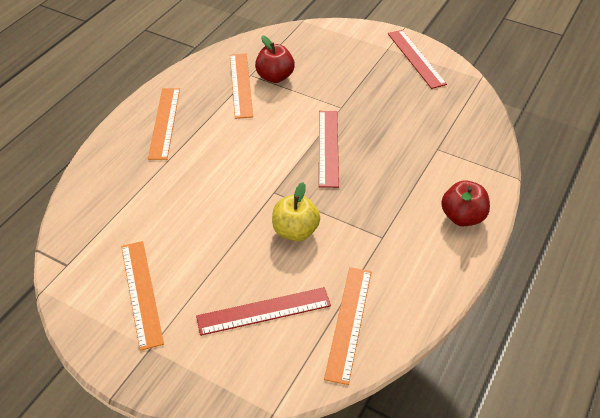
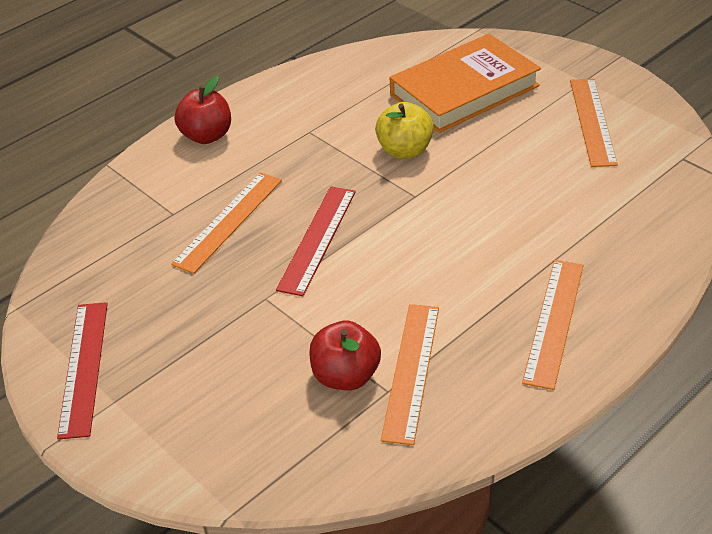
camera: 160 degrees left, 5 degrees down
(264, 311) = (464, 90): red ruler -> orange book
(349, 323) = (384, 72): orange ruler -> orange ruler (228, 221)

